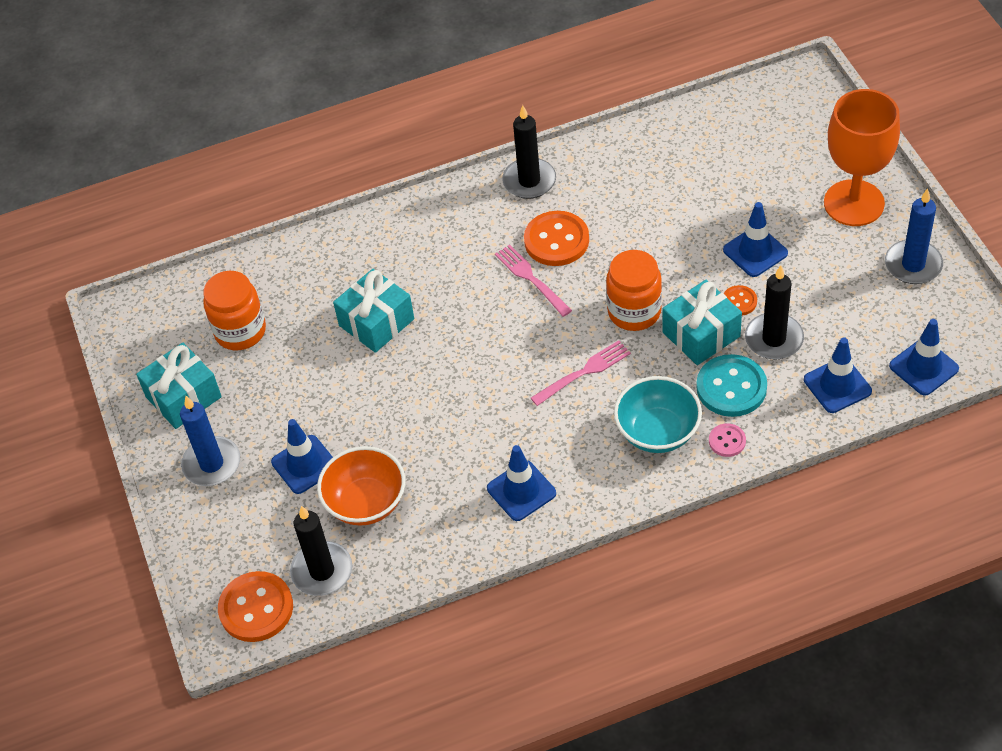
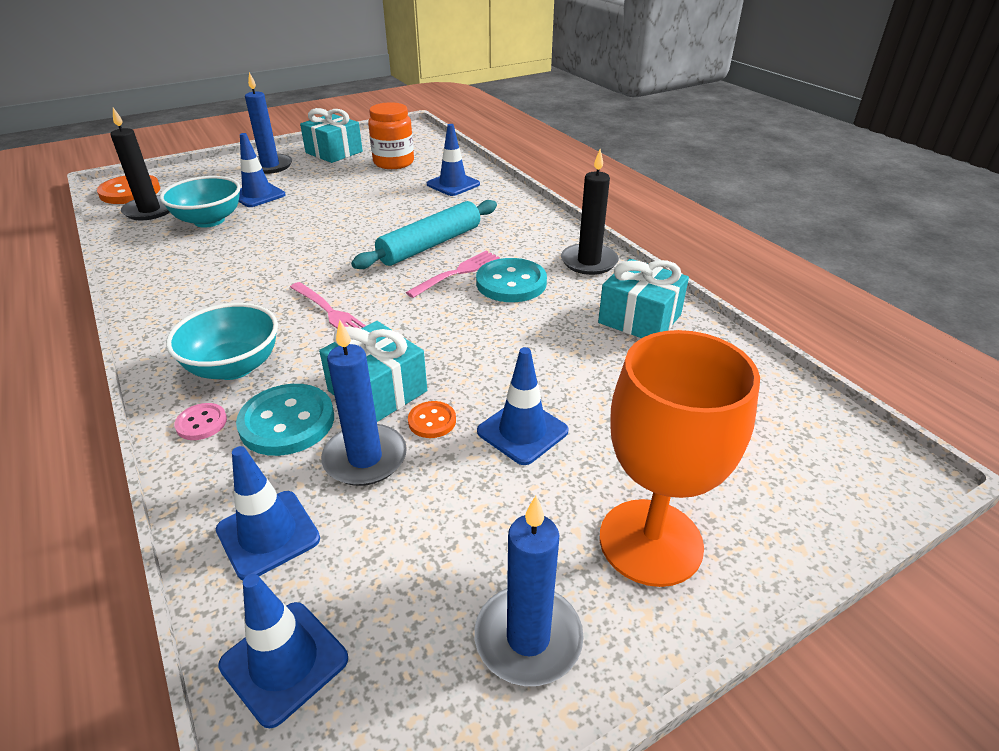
camera: 75 degrees right, 15 degrees down
(366, 502) = (209, 220): orange bowl -> turquoise bowl
(376, 322) = (401, 208): turquoise gift -> turquoise gift (639, 319)
(470, 298) = (430, 245): none -> turquoise rolling pin
(521, 491) = (189, 288): blue traffic cone -> blue traffic cone (453, 184)
(556, 240) = (511, 283): orange button -> turquoise button
(634, 311) = (414, 338): orange jar -> none
(774, 339) = (365, 458): black candle -> blue candle

